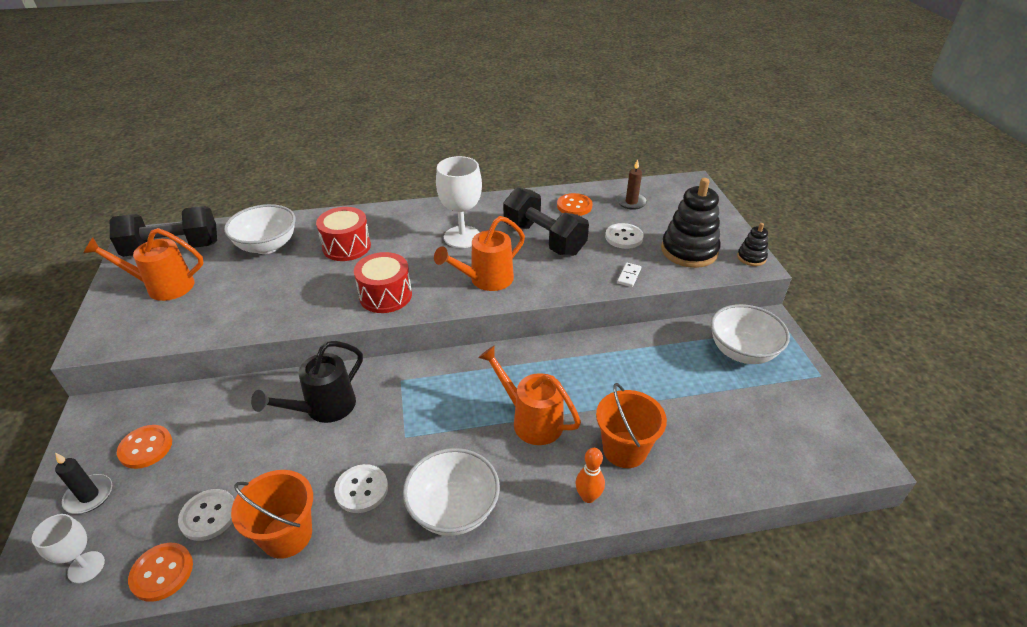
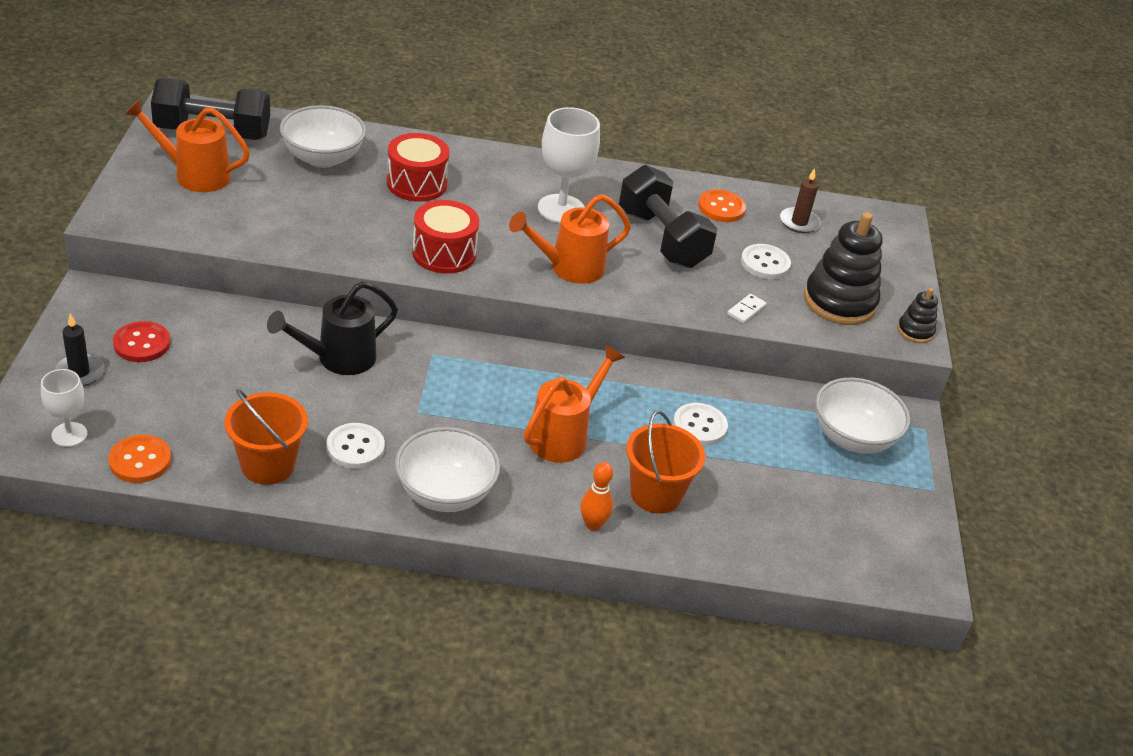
camera: 10 degrees right, 0 degrees up
(146, 448) = (142, 344): orange button -> red button
(209, 516) = (194, 425): white button -> white button (699, 426)
(531, 420) = (564, 436): orange watering can -> orange watering can turned 75 degrees clockwise

